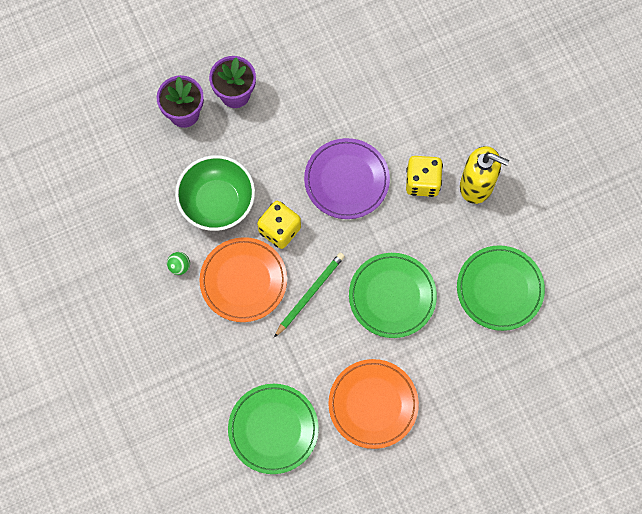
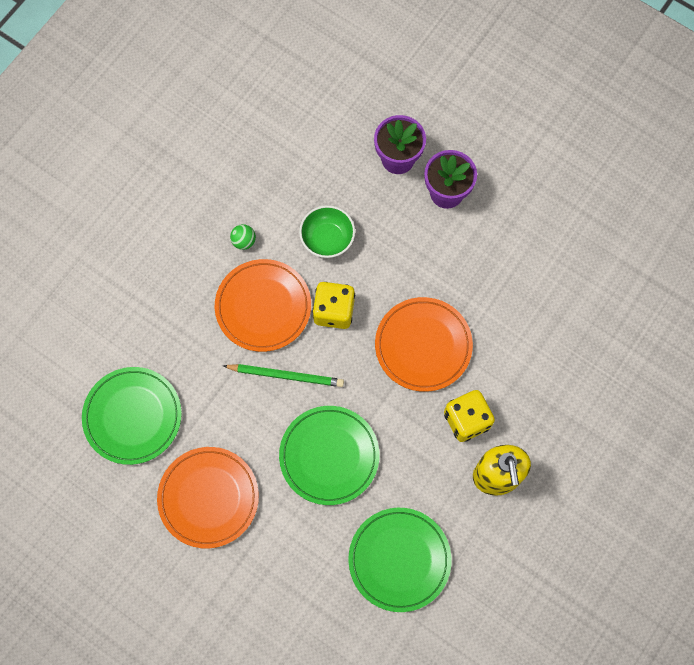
camera: 60 degrees right, 0 degrees up
(217, 202) = (327, 239): green bowl -> green bowl, size x0.64
(346, 180) = (423, 345): purple plate -> orange plate

